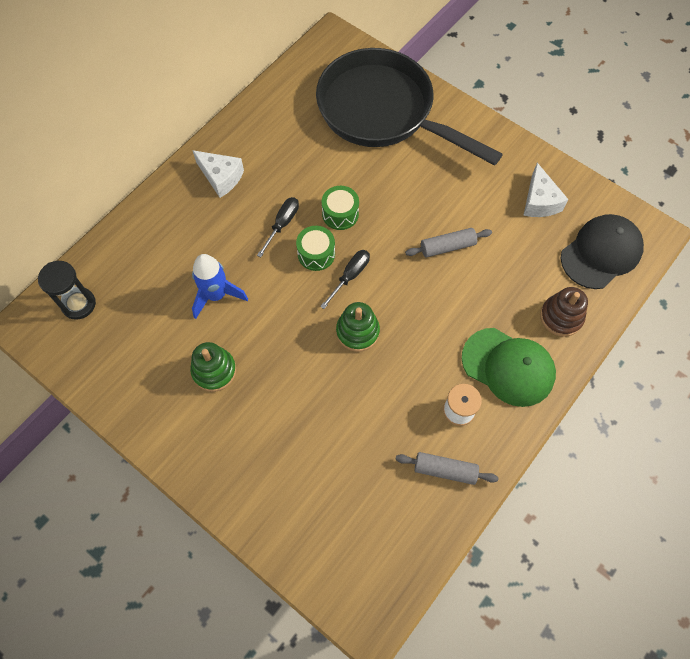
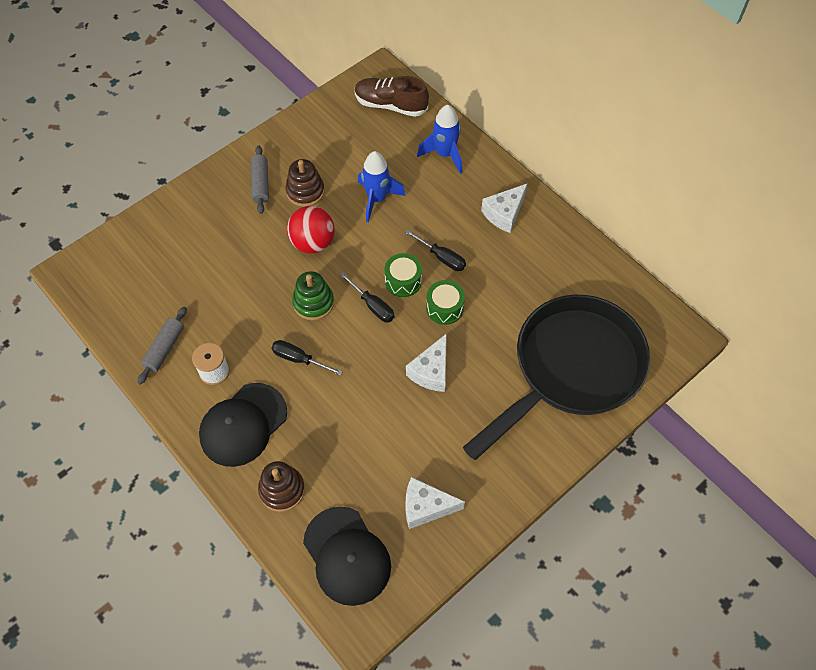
camera: 100 degrees right, 5 degrees down
(78, 304) = (390, 105): black hourglass -> brown shoe
(148, 239) = (444, 154): none -> blue rocket
(214, 371) = (305, 191): green stacking toy -> brown stacking toy
(283, 348) = (313, 243): none -> red ball
(410, 215) = (431, 371): none -> white cheese
(425, 331) = (299, 359): none -> black screwdriver
(447, 247) = (387, 399): grey rolling pin -> grey rolling pin (260, 184)
(508, 367) = (243, 425): green cap -> black cap

